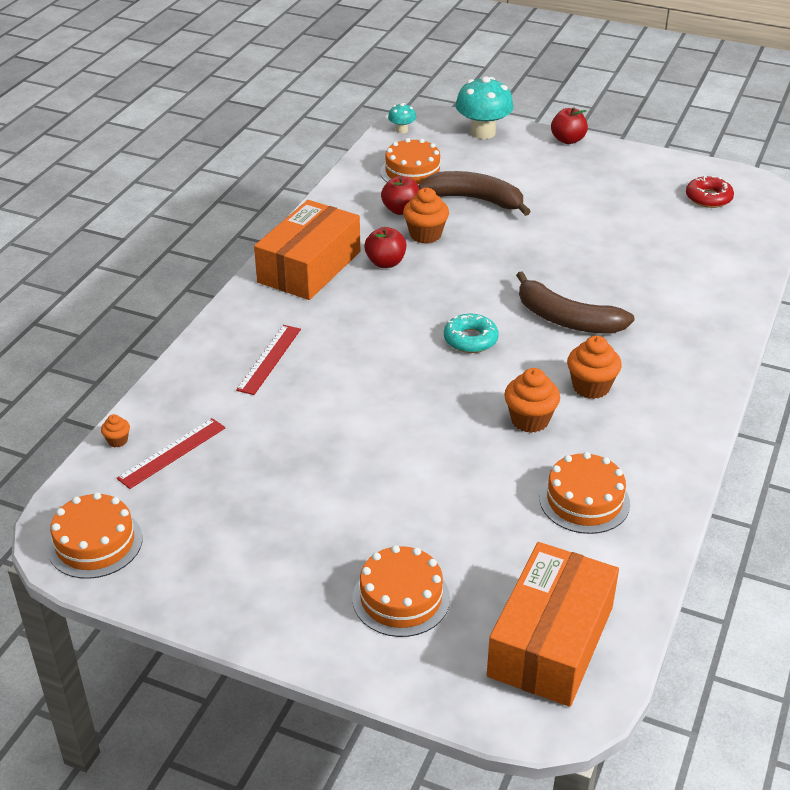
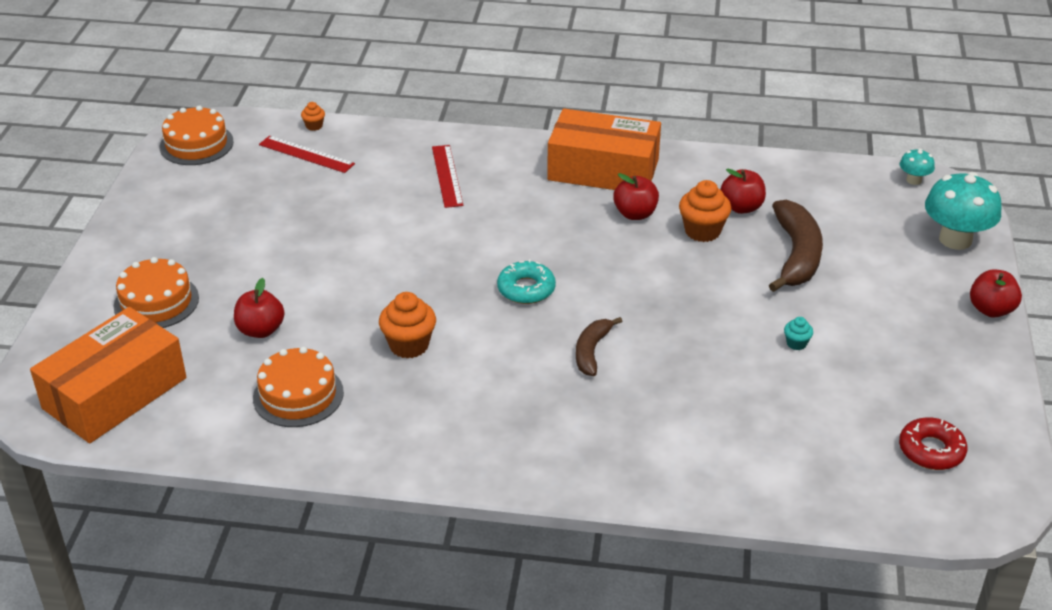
camera: 75 degrees right, 0 degrees up
(269, 359) = (447, 176): red ruler -> red ruler turned 75 degrees clockwise
(412, 172) = (826, 202): orange cake -> none
(477, 518) = (261, 330): none -> red apple
(551, 641) = (115, 393): orange box -> orange box turned 60 degrees counterclockwise
(566, 319) = (592, 351): brown banana -> brown banana, size x0.59
(583, 223) = (796, 343): none -> turquoise cupcake
(591, 387) = (477, 382): orange cupcake -> none

